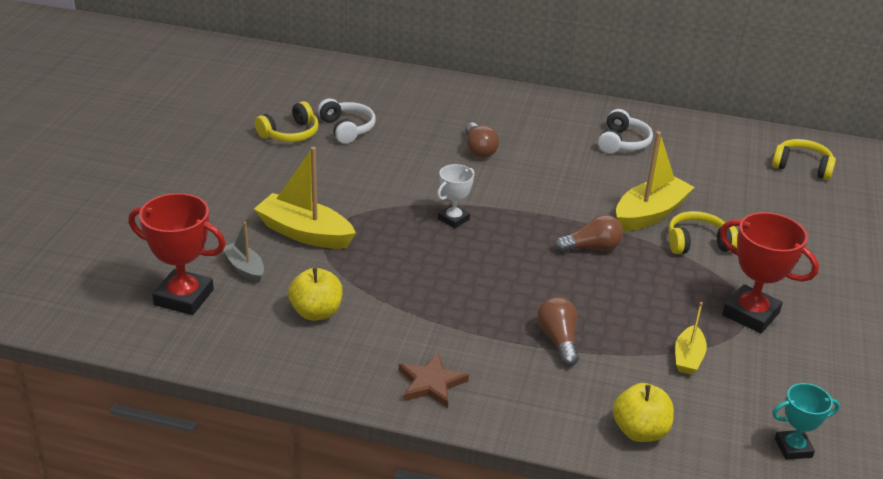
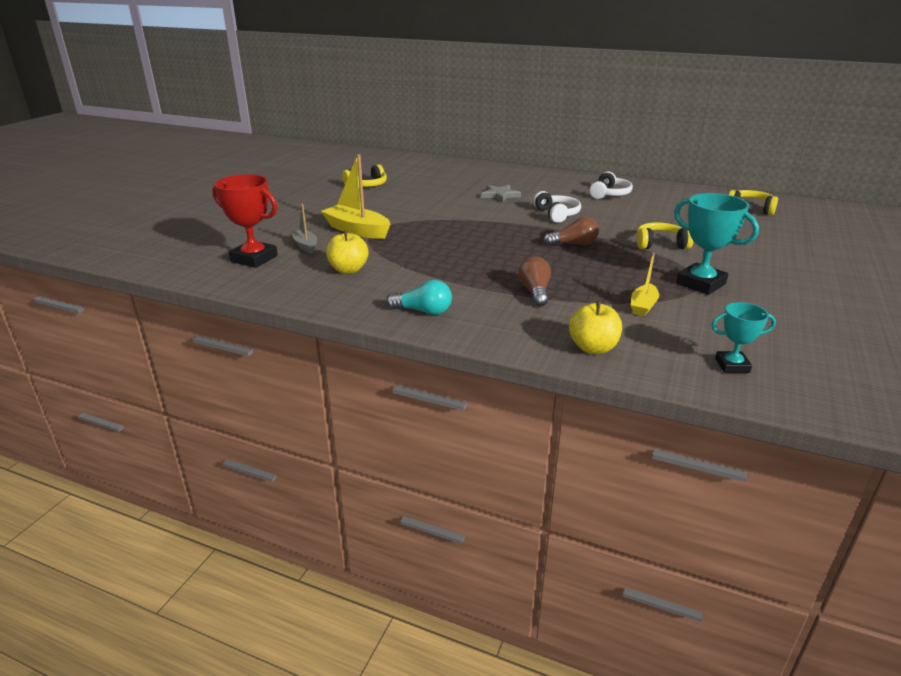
camera: 10 degrees right, 5 degrees down
(347, 128) = (408, 184): white headphones -> white headphones (557, 214)
(431, 383) = (423, 311): brown star -> turquoise light bulb
(453, 219) = (470, 227): white trophy -> none
(479, 150) = (500, 195): brown light bulb -> grey star
(650, 214) = (624, 228): yellow boat -> none
(750, 314) = (700, 284): red trophy -> turquoise trophy

